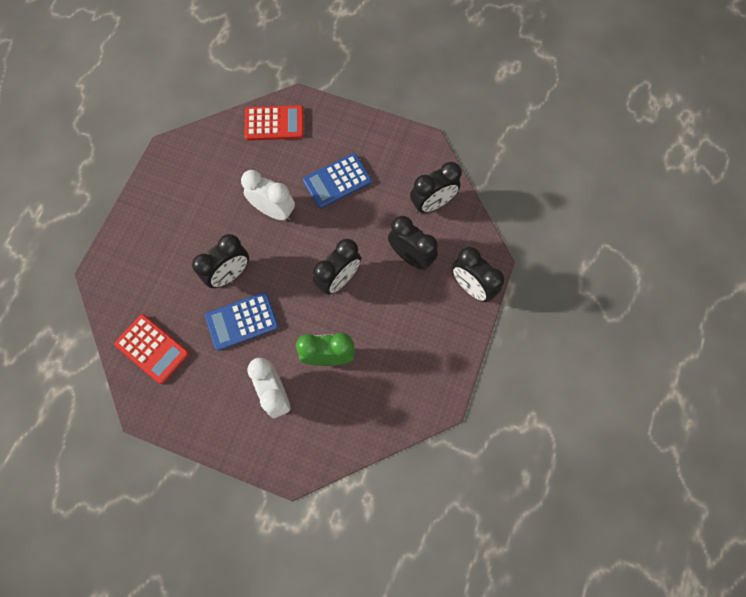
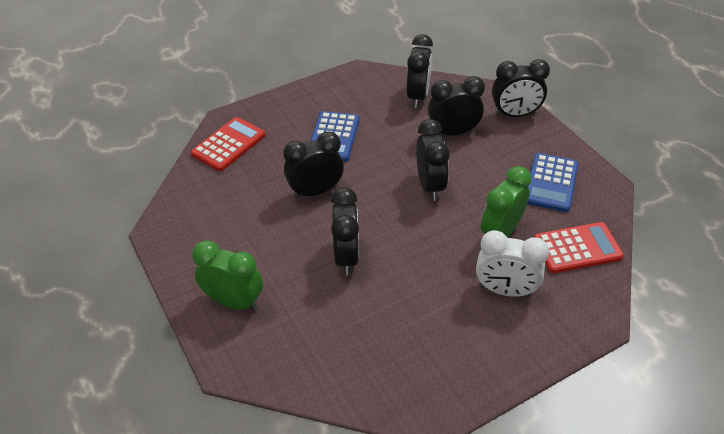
camera: 50 degrees left, 25 degrees down
(145, 238) = (234, 301): none -> green clock
(152, 349) = (366, 365): red calculator -> red calculator (577, 248)
(242, 321) = (405, 274): blue calculator -> blue calculator (551, 183)
(274, 211) = (315, 191): white clock -> black clock

